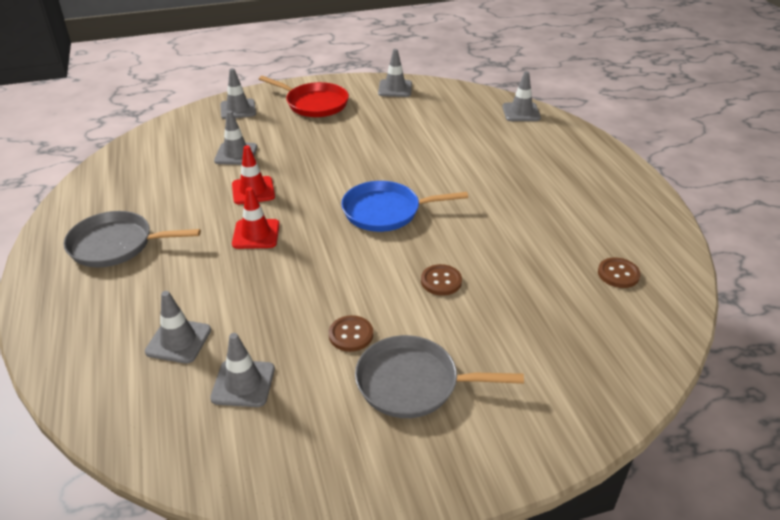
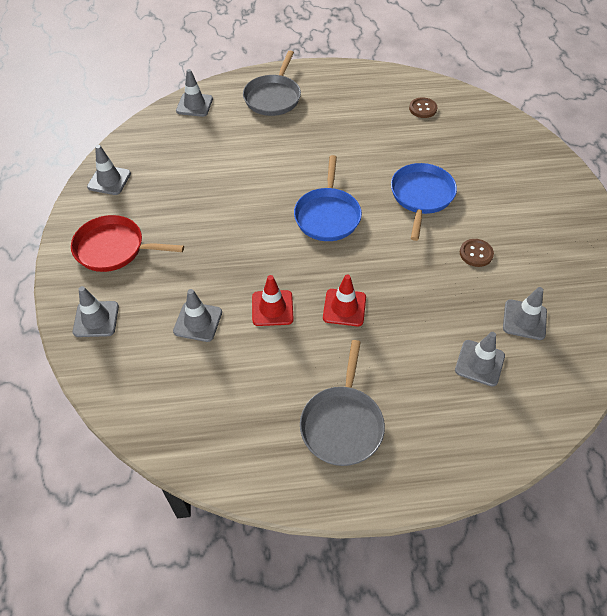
camera: 80 degrees left, 15 degrees up
(314, 104) = (113, 248): red pan -> red pan turned 120 degrees counterclockwise
(412, 383) = (522, 226): grey pan -> grey pan (273, 97)
(441, 281) = (421, 196): brown button -> blue pan

